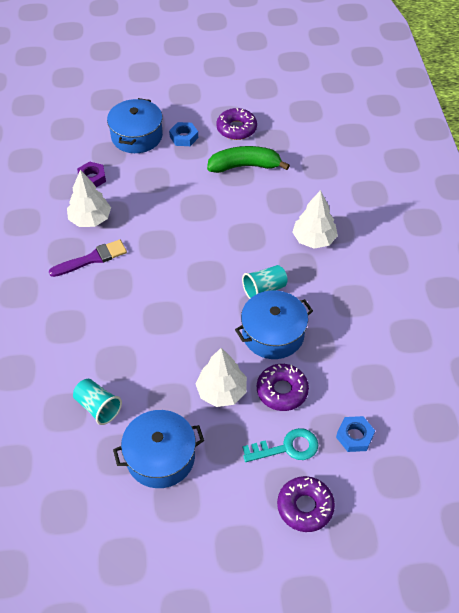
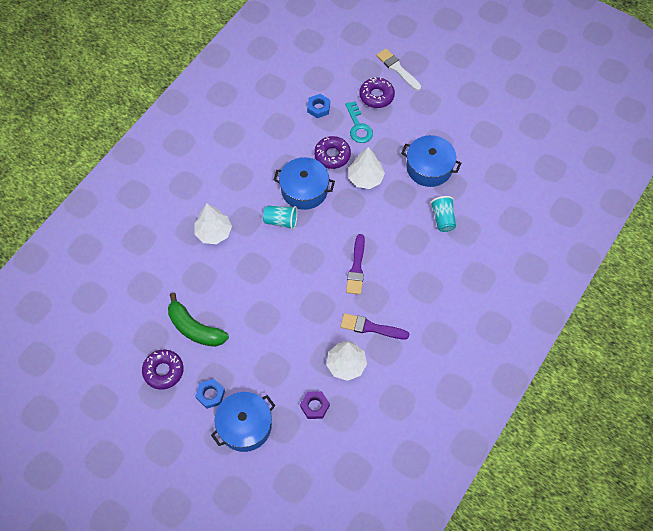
camera: 140 degrees left, 10 degrees up
(150, 298) = (356, 268): none -> purple brush
(287, 447) = (358, 126): turquoise key -> turquoise key turned 135 degrees counterclockwise
(317, 572) = (397, 69): none -> white brush

